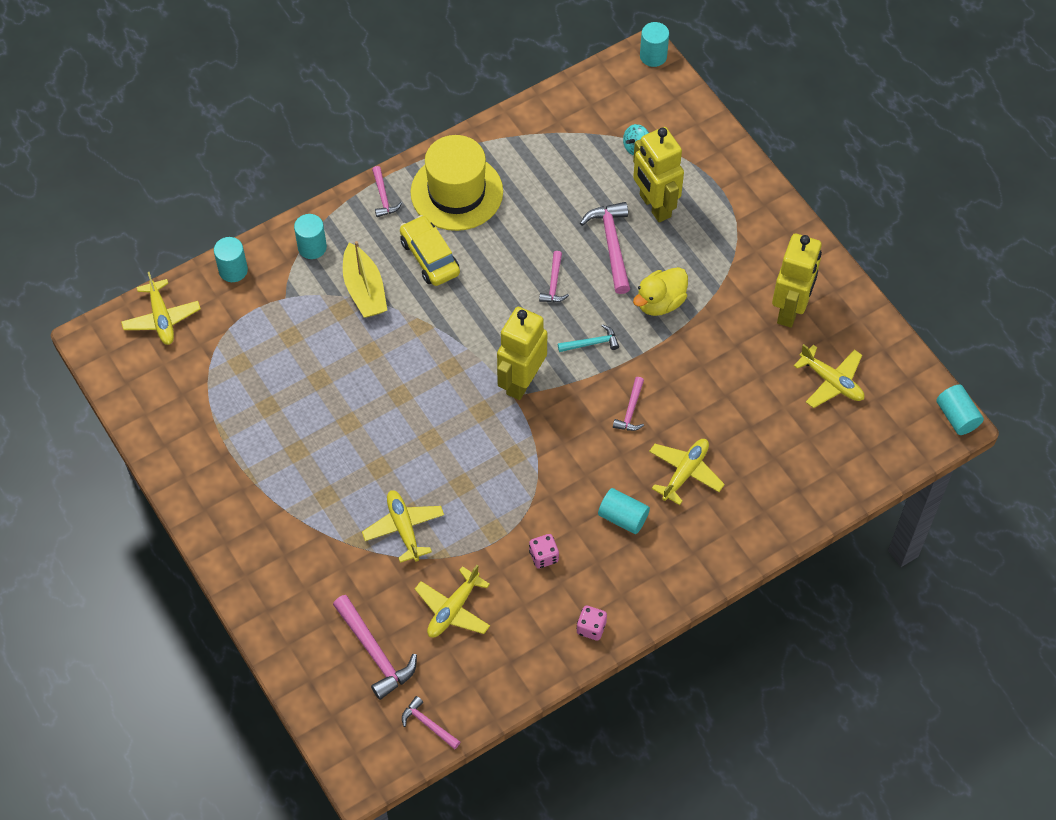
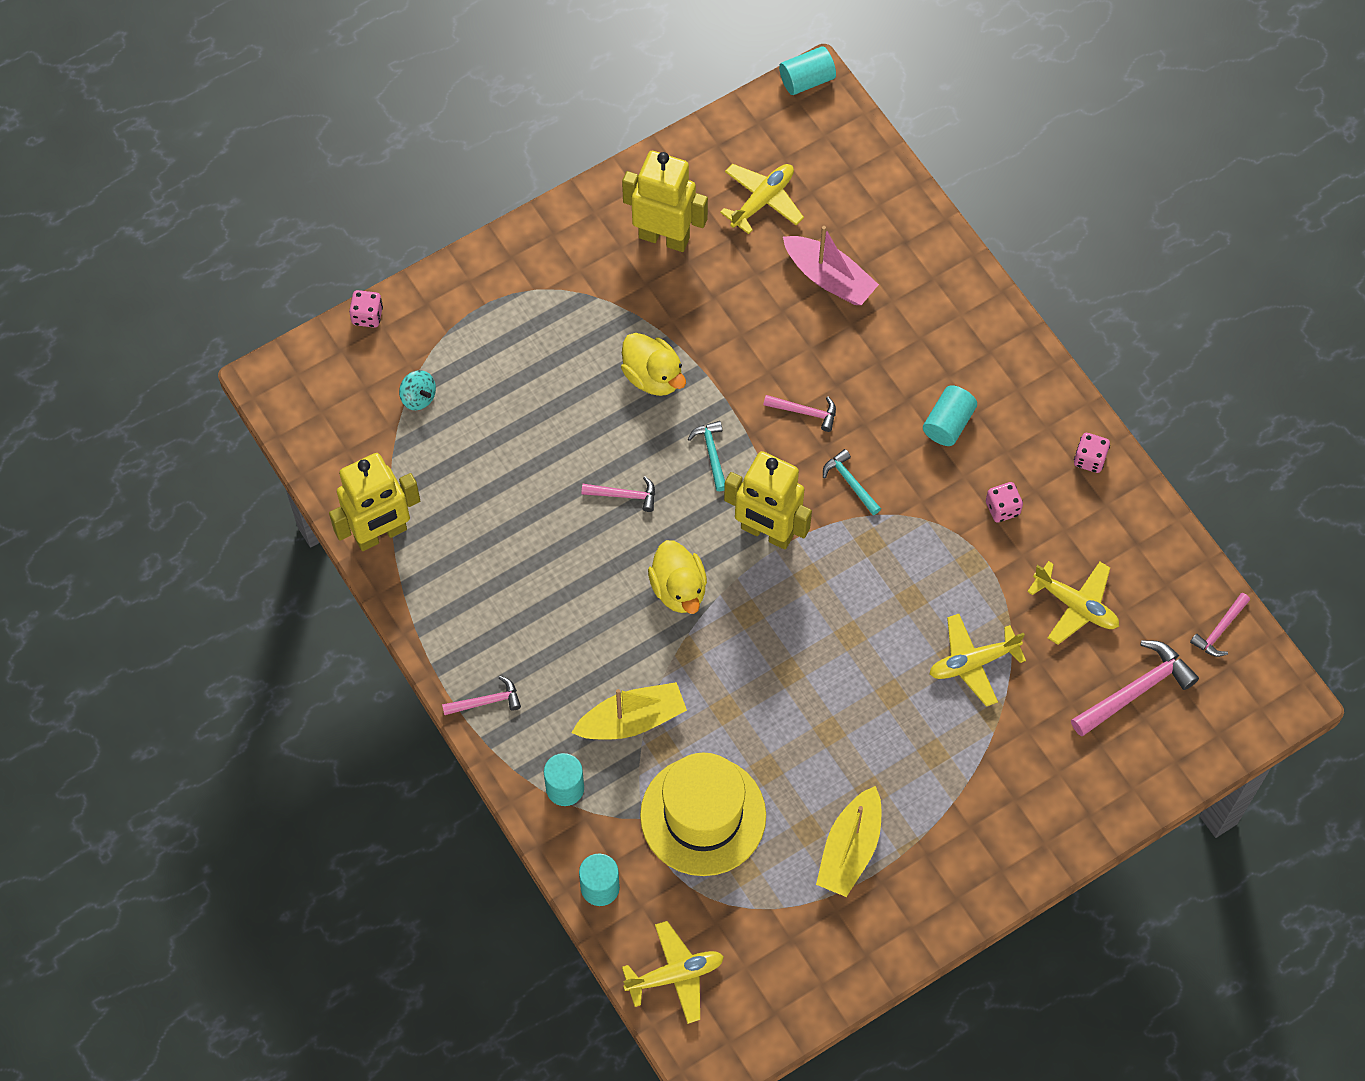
camera: 90 degrees left, 5 degrees up
(250, 435) = (850, 849): none -> yellow boat
(429, 257) = (583, 642): yellow car -> none
(456, 192) = (481, 611): yellow hat -> yellow hat (703, 815)
(473, 320) = (679, 589): none -> yellow duck
(566, 442) = (850, 482): none -> turquoise hammer
(612, 245) = (568, 428): pink hammer -> none
(653, 56) = (272, 374): turquoise cylinder -> none
(654, 206) = (510, 379): yellow robot -> yellow robot (381, 534)
(685, 473) = (887, 357): yellow plane -> none
(706, 113) = (367, 316): none -> pink dice
(759, 430) = (829, 278): none -> pink boat

